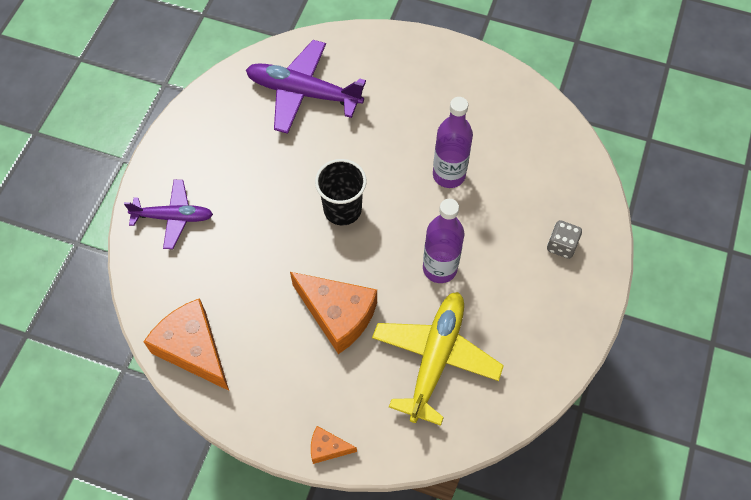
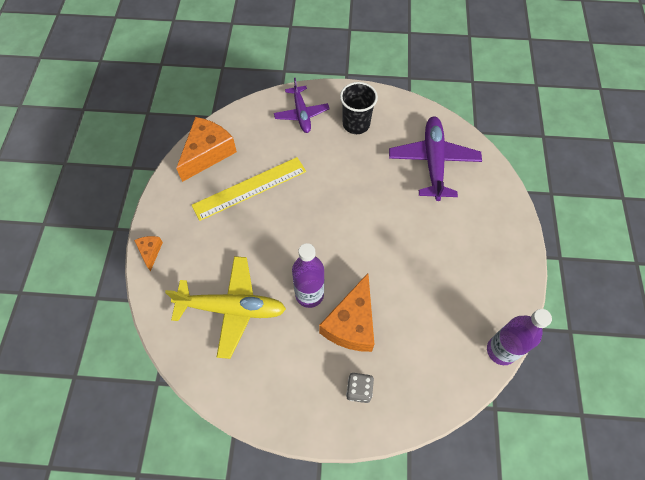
camera: 75 degrees right, 0 degrees up
(270, 305) = (249, 188): none -> yellow ruler
(338, 315) = (252, 233): orange cheese -> orange cheese (351, 323)
(342, 209) = (340, 214): black cup -> black cup (356, 124)
(449, 175) = (397, 283): purple bottle -> purple bottle (501, 350)

